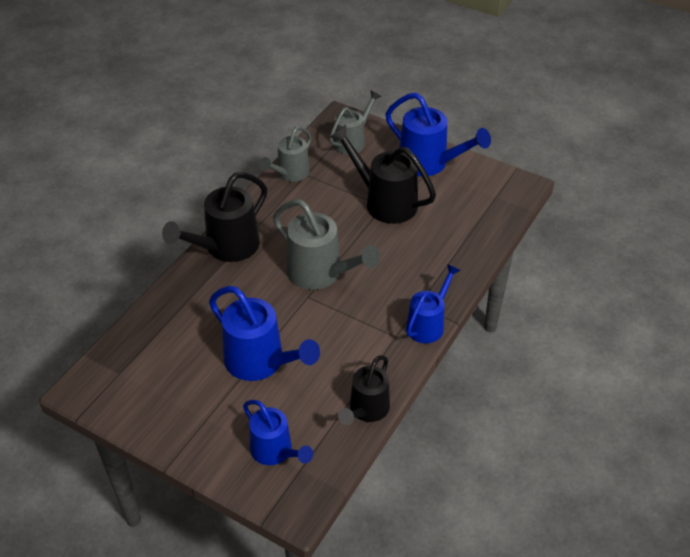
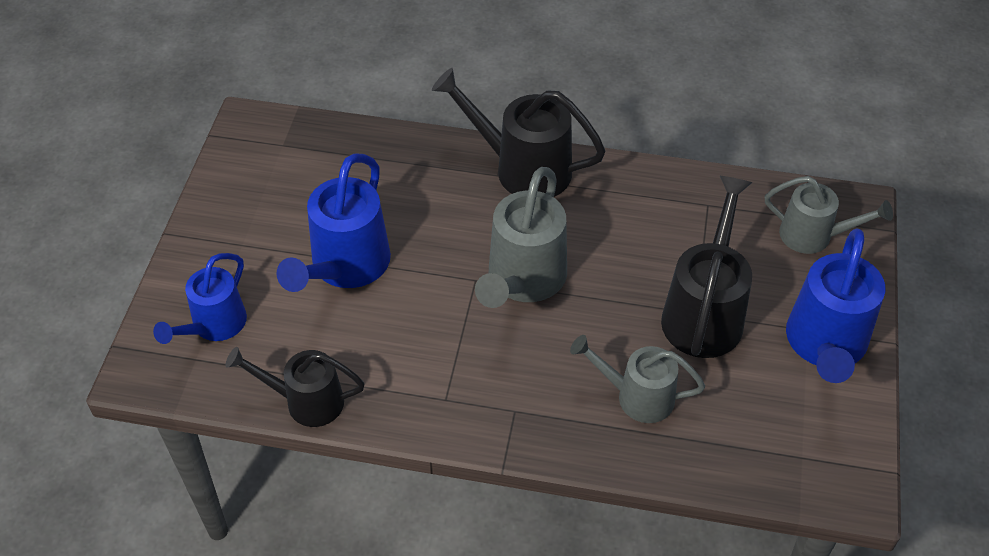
camera: 70 degrees right, 5 degrees up
(290, 174) = (698, 187): grey watering can -> grey watering can (636, 396)
(428, 324) = (484, 433): blue watering can -> none

